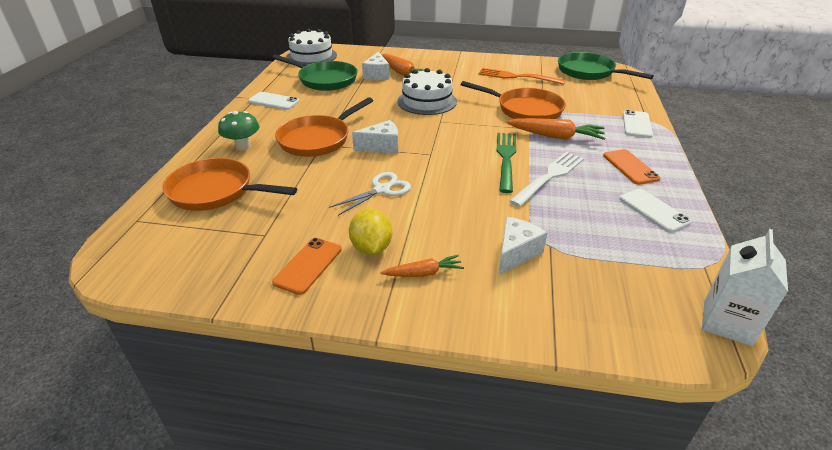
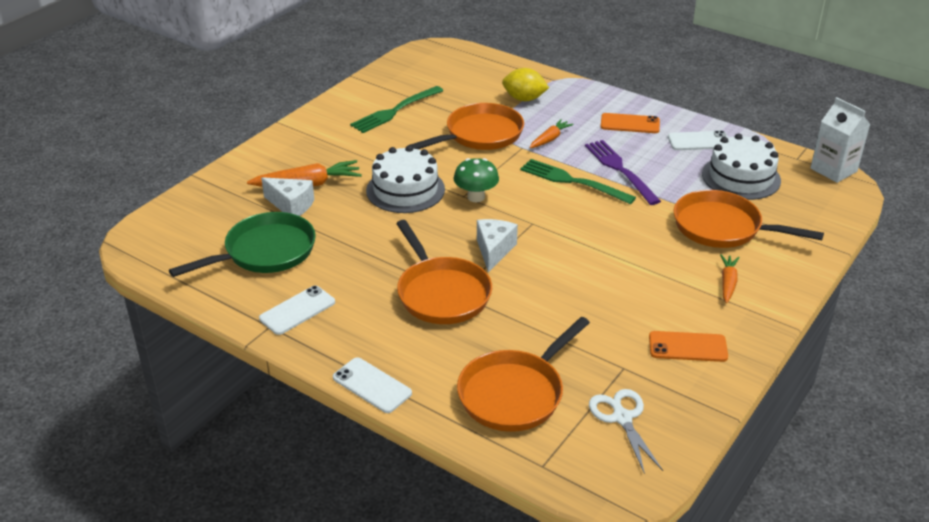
camera: 65 degrees left, 0 degrees up
(243, 146) = (415, 357): green mushroom -> green mushroom (476, 197)
(308, 265) = (687, 347): orange phone -> orange phone turned 45 degrees counterclockwise
(311, 56) = (160, 246): white cake -> white cake (741, 177)
(371, 248) = (679, 303): yellow lemon -> yellow lemon (524, 99)
(382, 190) = (583, 273): white scissors -> white scissors (622, 418)
(516, 253) = (723, 227): white cheese -> orange pan
(517, 77) = (395, 111): orange fork -> green fork
(549, 177) = (620, 170): white fork -> purple fork
(555, 136) = (550, 139): orange carrot -> orange carrot, size x0.60
(589, 72) = (424, 65): green pan -> none
(636, 124) = (559, 88): white phone -> white phone (372, 385)

